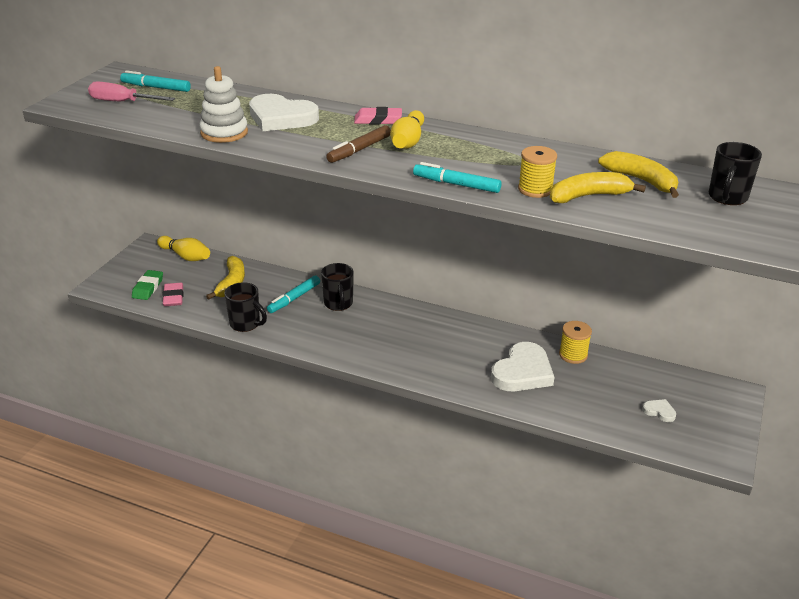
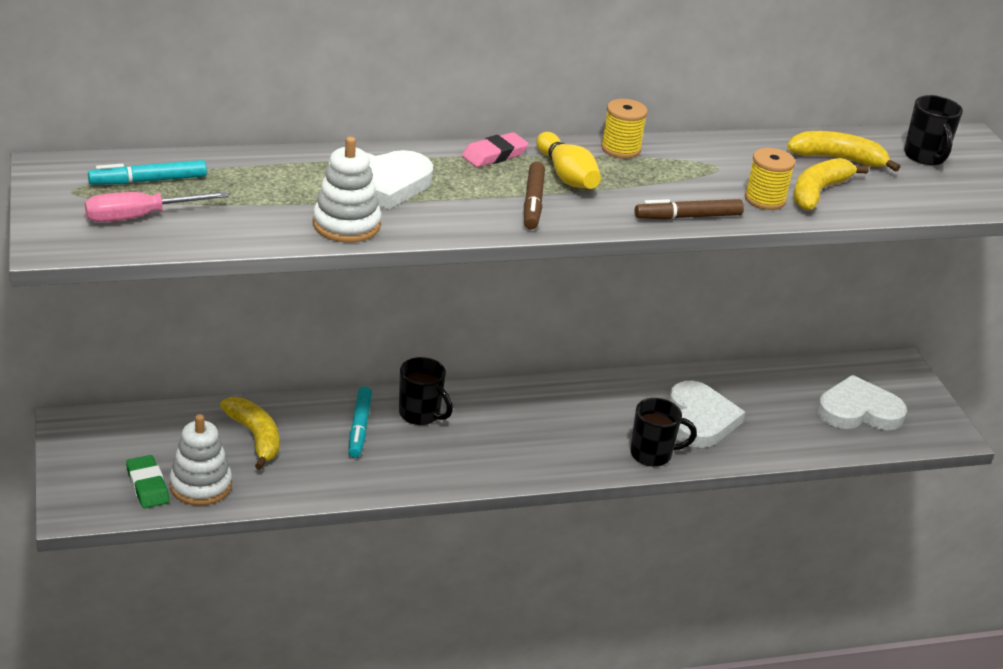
camera: 40 degrees left, 0 degrees up
(173, 297) = (200, 485): pink eraser -> white stacking toy
(185, 256) = (144, 422): yellow bowling pin -> none
(246, 324) = (340, 484): black mug -> black mug (652, 454)
(456, 184) = (688, 217): turquoise marker -> brown marker
(573, 355) = (726, 380): yellow spool -> yellow spool (620, 149)
(659, 411) = (858, 410): white heart -> white heart, size x2.26

